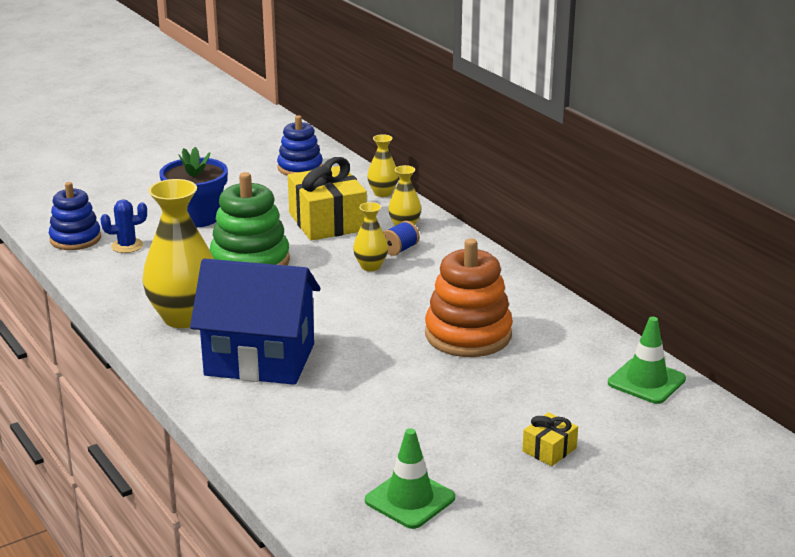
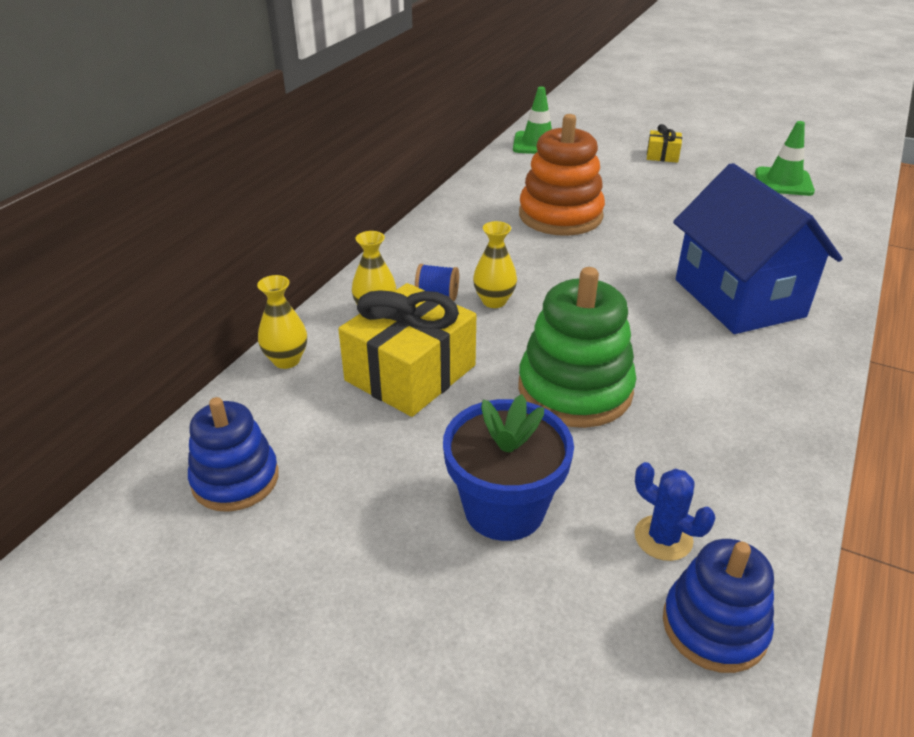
camera: 120 degrees left, 10 degrees up
(184, 317) = (744, 380): yellow vase -> none

